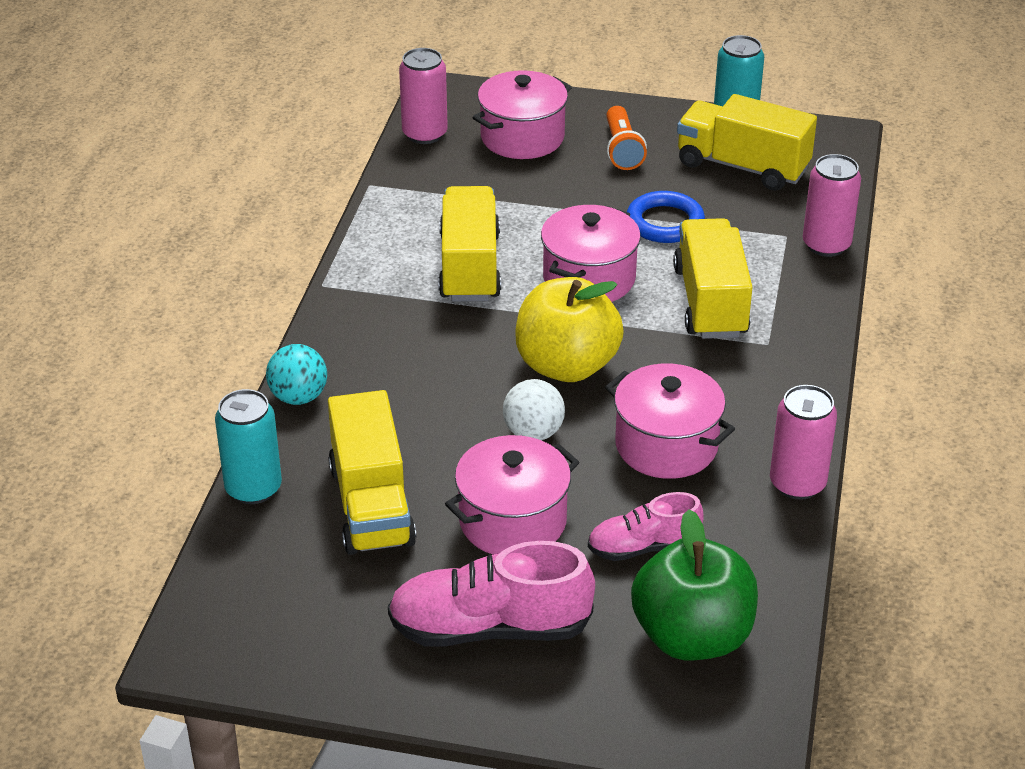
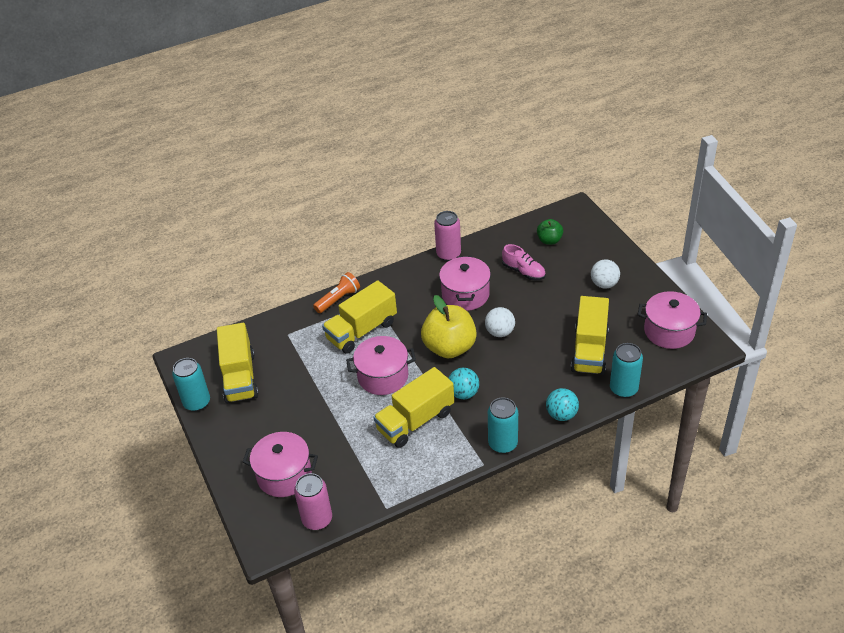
camera: 125 degrees left, 5 degrees up
(329, 318) = (503, 443): none -> turquoise can
(371, 505) = (589, 350): yellow truck -> yellow truck turned 150 degrees clockwise
(460, 331) = (463, 393): none -> turquoise ball
(489, 628) = (604, 284): pink shoe -> white ball
(512, 521) = (551, 309): pink pot -> pink pot (669, 331)
(622, 150) = (262, 428): orange flashlight -> orange flashlight (338, 299)
(665, 222) = (314, 377): blue ring -> none
(692, 637) = (549, 240): green apple -> green apple, size x0.53
(826, 245) = (283, 319): pink can -> none

